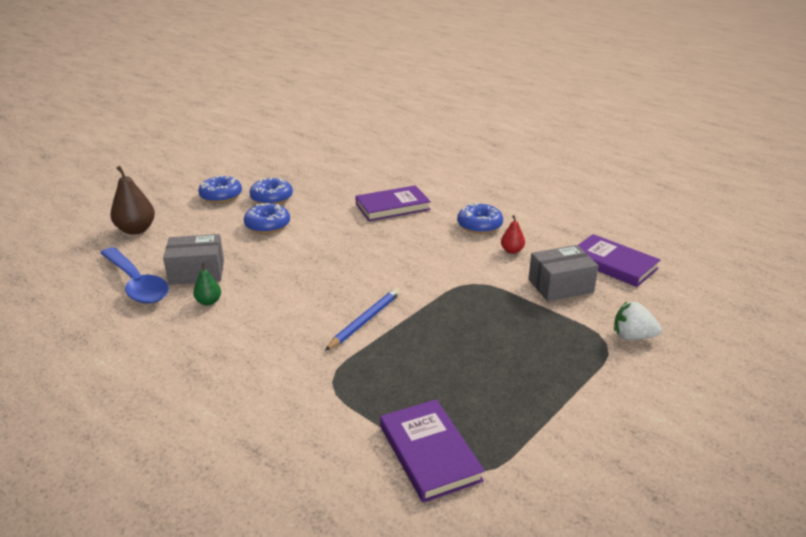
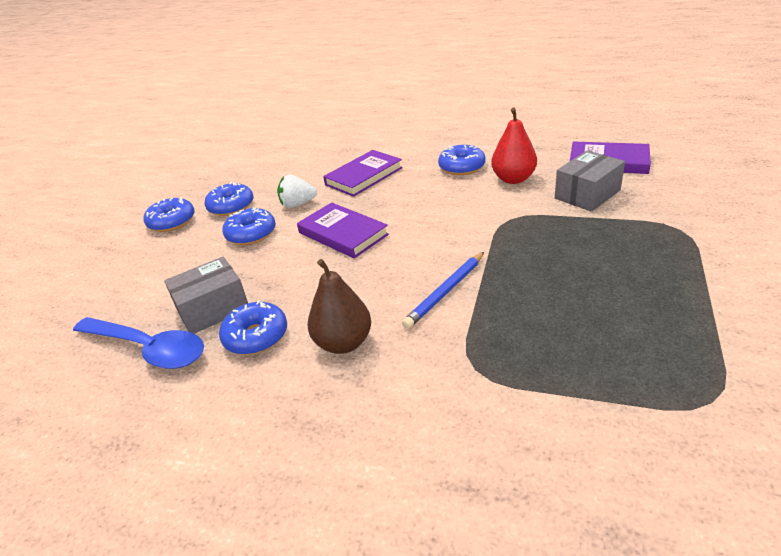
camera: 20 degrees left, 5 degrees up
(136, 230) = (98, 289): brown pear -> brown pear (343, 343)
(209, 302) = (256, 336): green pear -> blue donut
(365, 321) = (445, 292): blue pencil -> blue pencil turned 150 degrees counterclockwise
(429, 453) = (650, 402): purple book -> purple book (343, 234)
(512, 251) = (513, 179): red pear -> red pear, size x1.81
(632, 336) = (693, 215): white strawberry -> white strawberry (297, 204)

